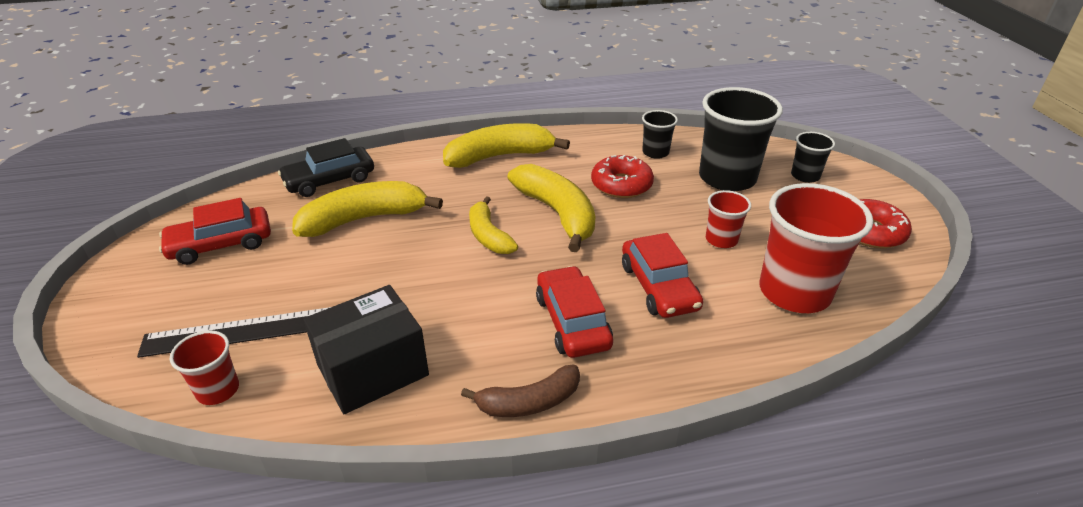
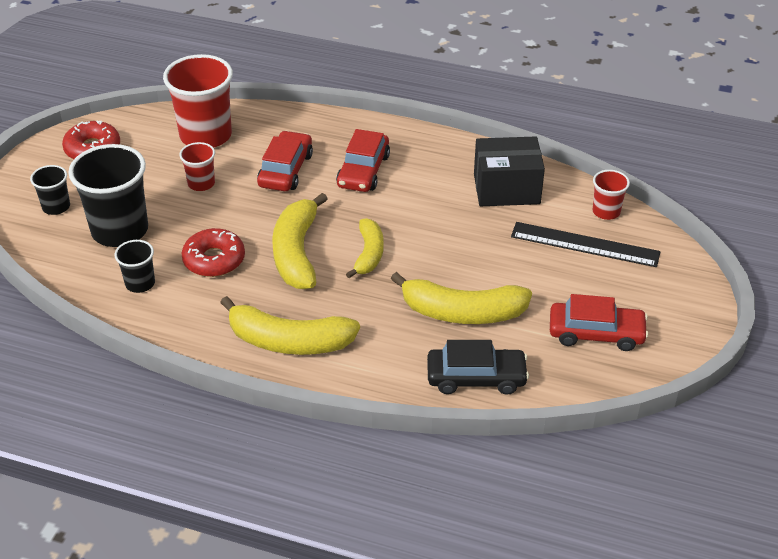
camera: 150 degrees left, 5 degrees up
(529, 402) = (425, 141): brown banana -> none

